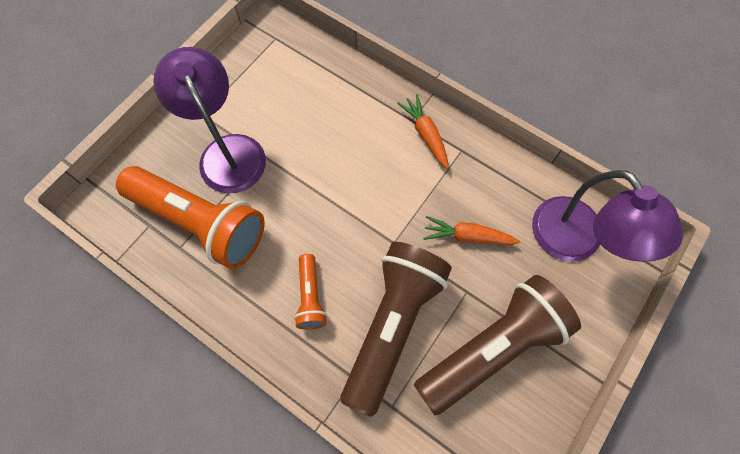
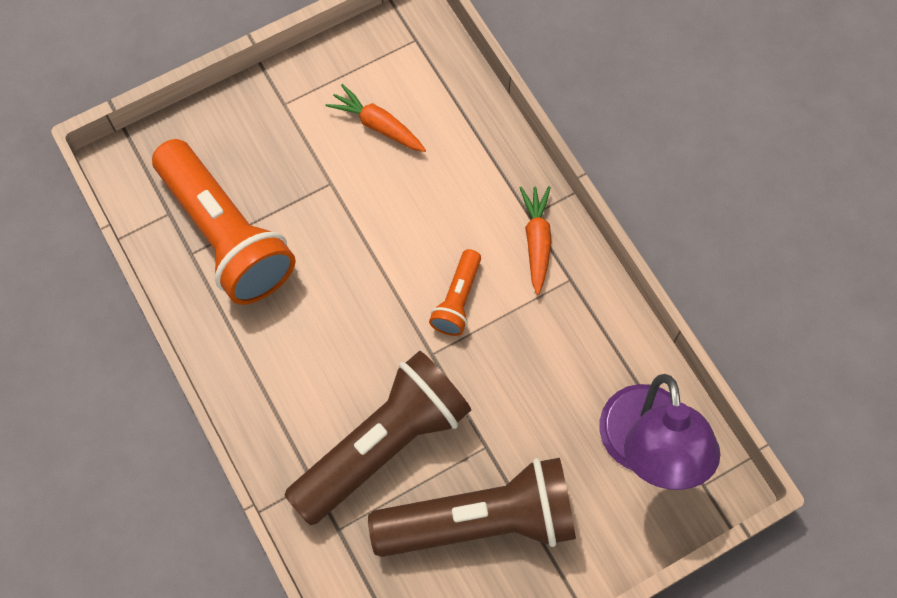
camera: 25 degrees right, 0 degrees up
(227, 151) = (293, 162): purple lamp -> none
(310, 297) = (308, 373): orange flashlight -> orange flashlight (457, 300)
(467, 236) = (521, 385): orange carrot -> orange carrot (377, 125)

